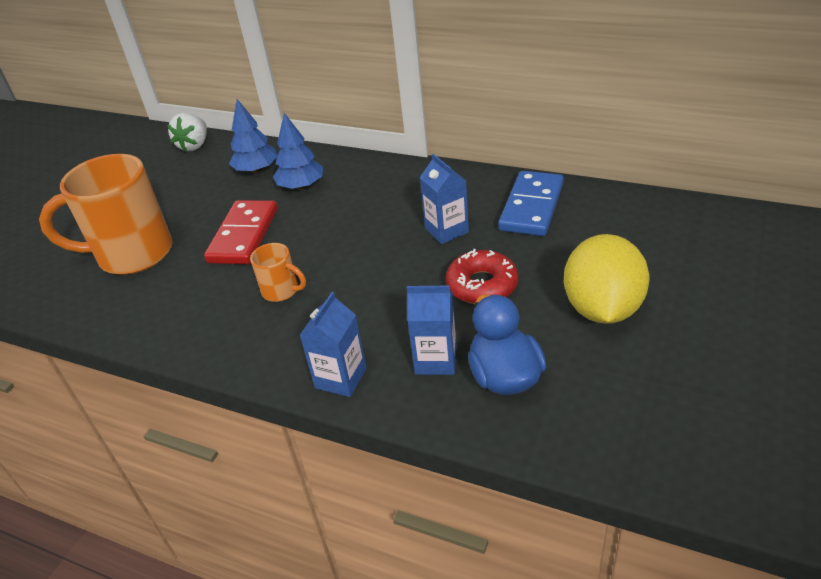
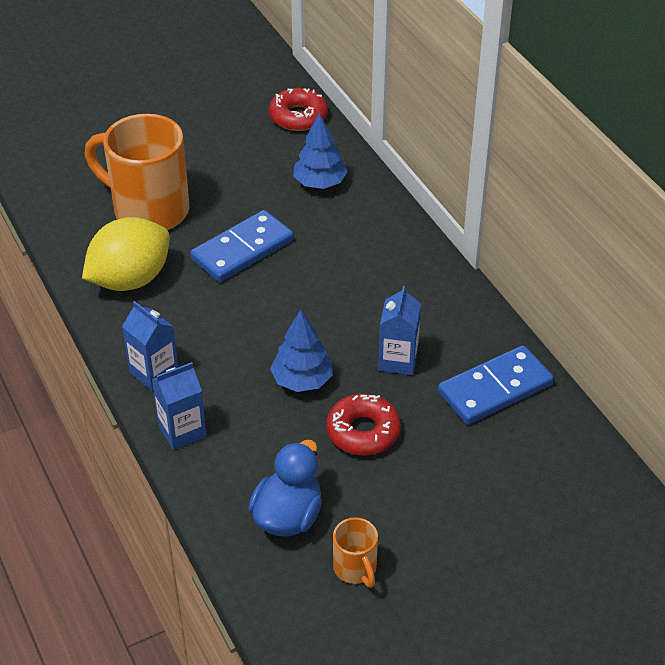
camera: 35 degrees right, 5 degrees up
(194, 146) = (298, 117): white strawberry -> red donut
(244, 235) = (242, 250): red domino -> blue domino
(281, 291) = (217, 325): orange mug -> orange mug (355, 569)
(301, 186) = (336, 228): blue tree -> blue tree (302, 380)
(436, 360) = (258, 467): blue carton -> blue carton (154, 372)
(602, 308) = (425, 521): yellow lemon -> yellow lemon (130, 279)

